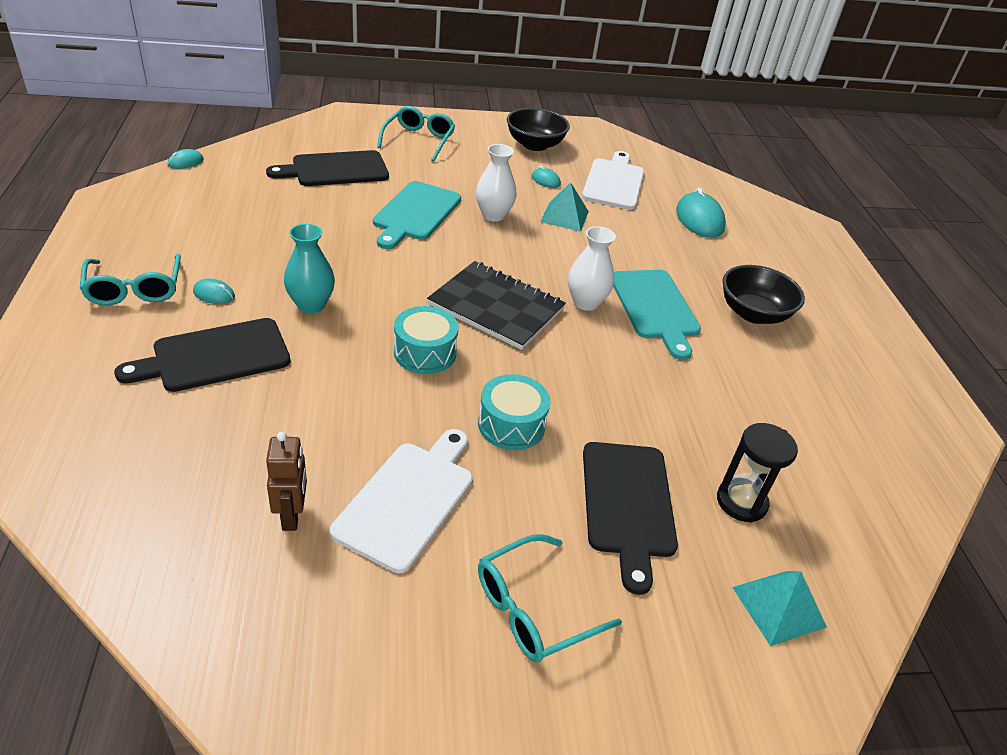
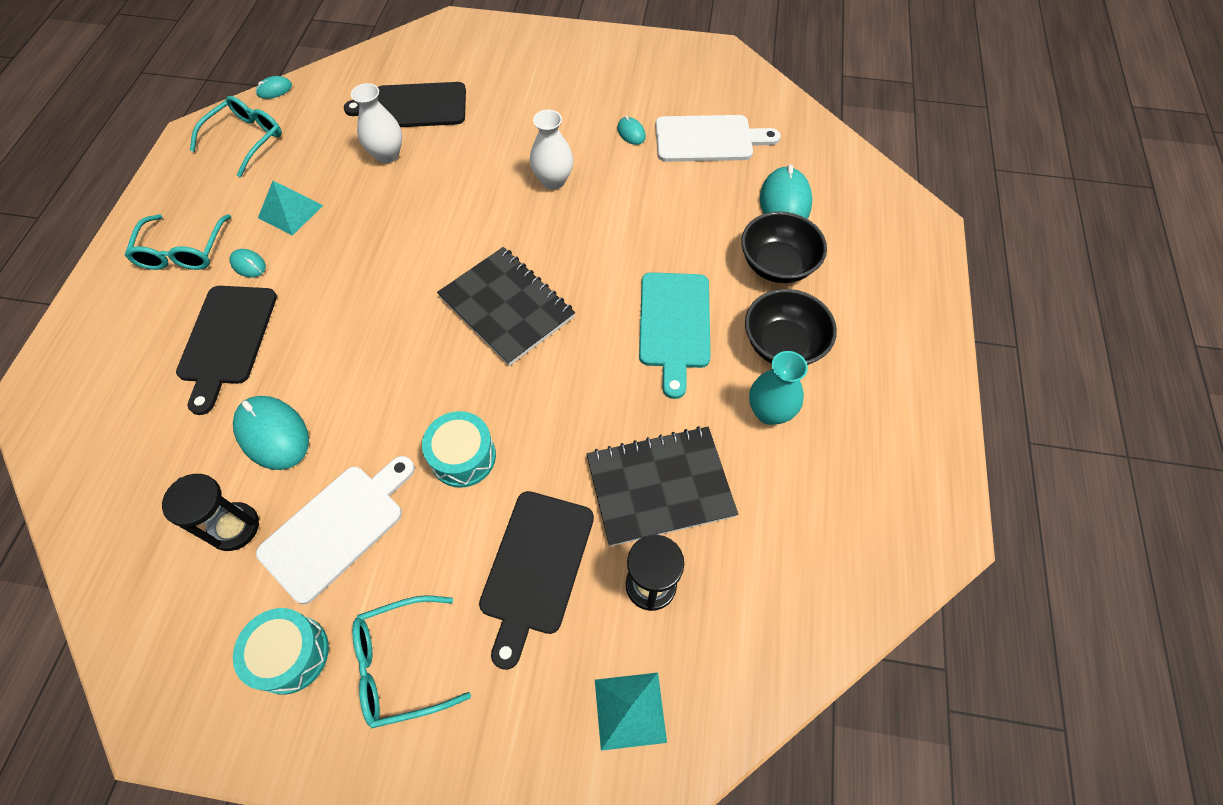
camera: 20 degrees right, 20 degrees up
(215, 356) = (226, 340): black cutting board -> black cutting board turned 75 degrees counterclockwise
(292, 516) = (234, 527): brown robot -> black hourglass
(301, 429) = (273, 434): none -> turquoise mouse
(311, 305) = (330, 286): turquoise vase -> turquoise vase (769, 412)
(415, 213) = (473, 173): turquoise cutting board -> none
(419, 140) = (515, 66): turquoise glasses -> turquoise glasses (246, 139)
(425, 353) = (415, 358): turquoise drum -> turquoise drum (291, 654)
(535, 145) = (641, 78): black bowl -> black bowl (777, 265)
(564, 216) = (630, 187): turquoise pyramid -> turquoise pyramid (290, 211)
(586, 302) = (602, 310): white vase -> white vase (387, 155)
(614, 182) = (708, 139): white cutting board -> white cutting board turned 60 degrees clockwise
(707, 425) = (660, 486): none -> black notebook

